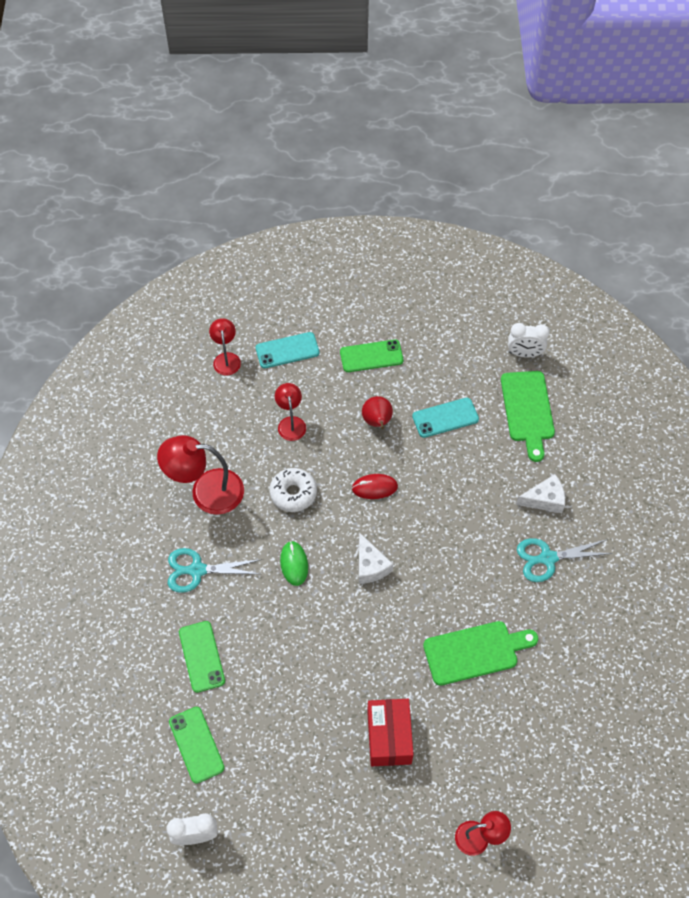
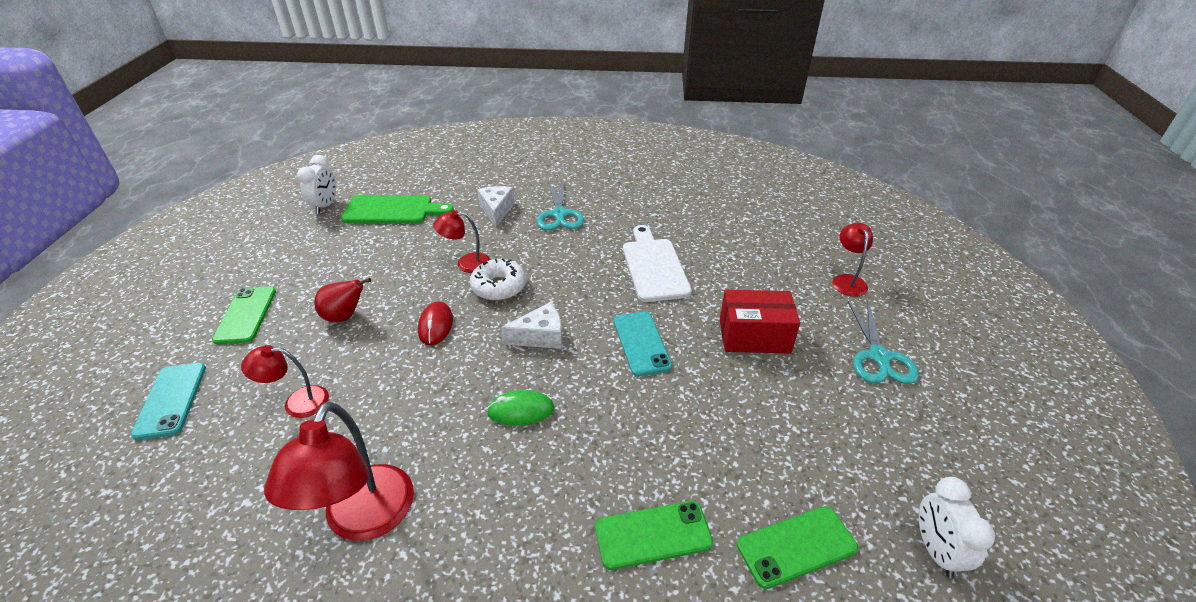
camera: 85 degrees left, 20 degrees down
(197, 570) = (503, 538): turquoise scissors -> turquoise scissors (879, 357)
(226, 358) = (125, 481): red lamp -> red lamp (466, 263)
(293, 493) = (412, 405): white donut -> white donut (499, 287)
(445, 418) = (370, 263): turquoise phone -> turquoise phone (641, 343)
(475, 652) = (654, 266): green cutting board -> white cutting board

